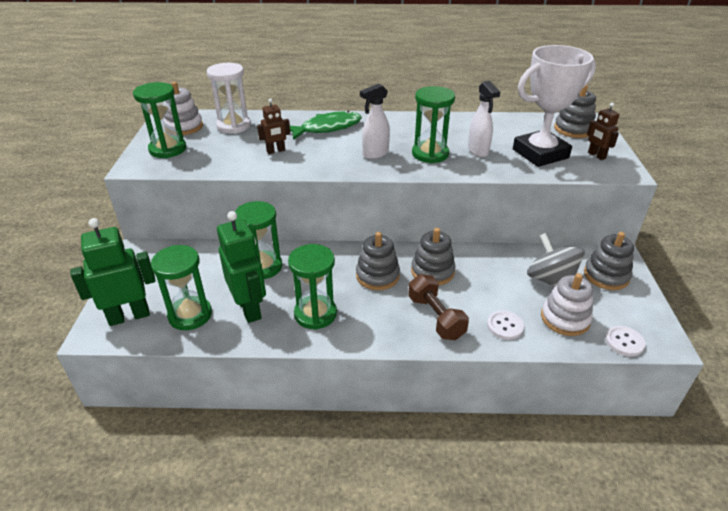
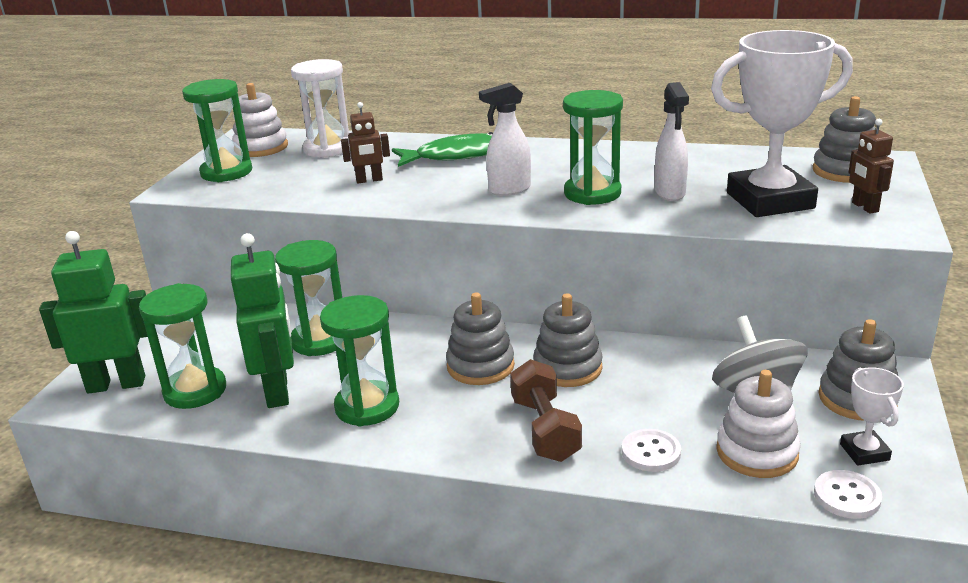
camera: 15 degrees right, 10 degrees down
(623, 311) = (864, 452): none -> white trophy

